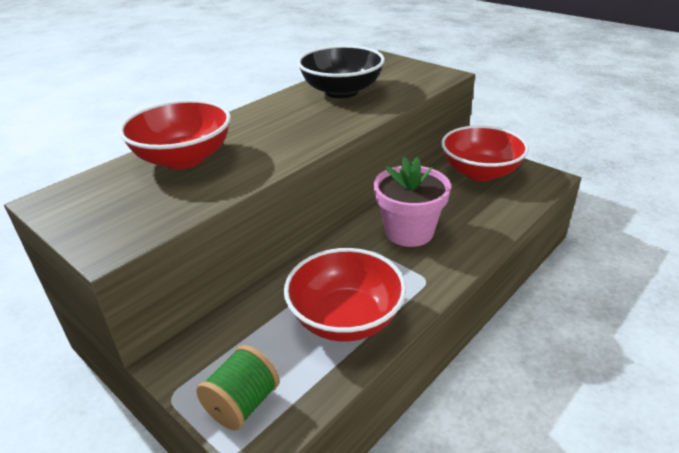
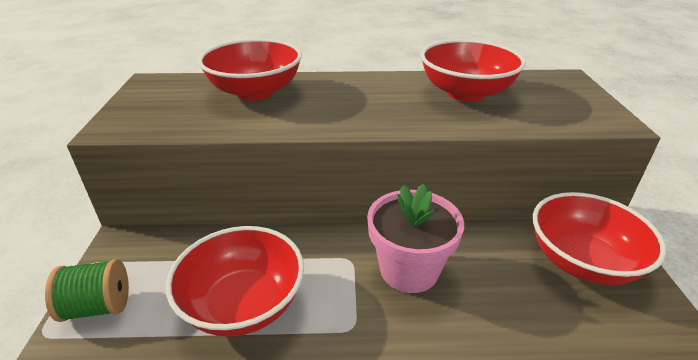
camera: 45 degrees right, 0 degrees up
(341, 91) = (466, 93): black bowl -> red bowl

